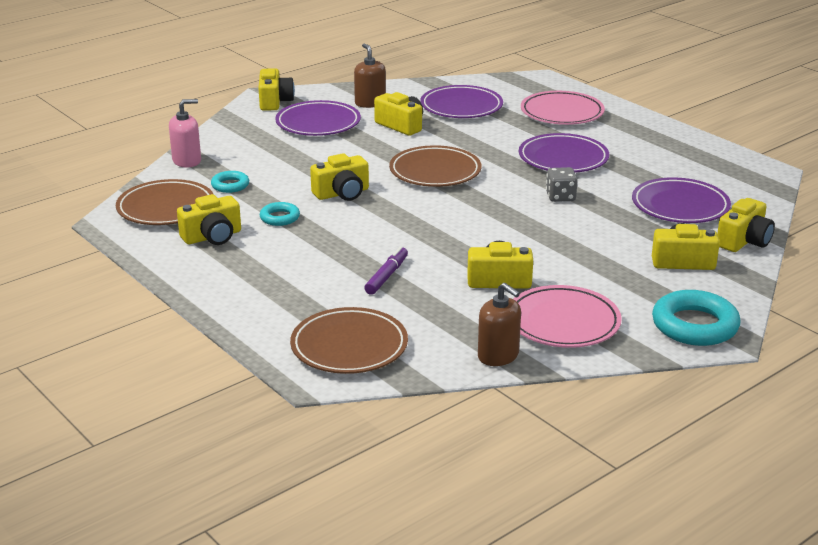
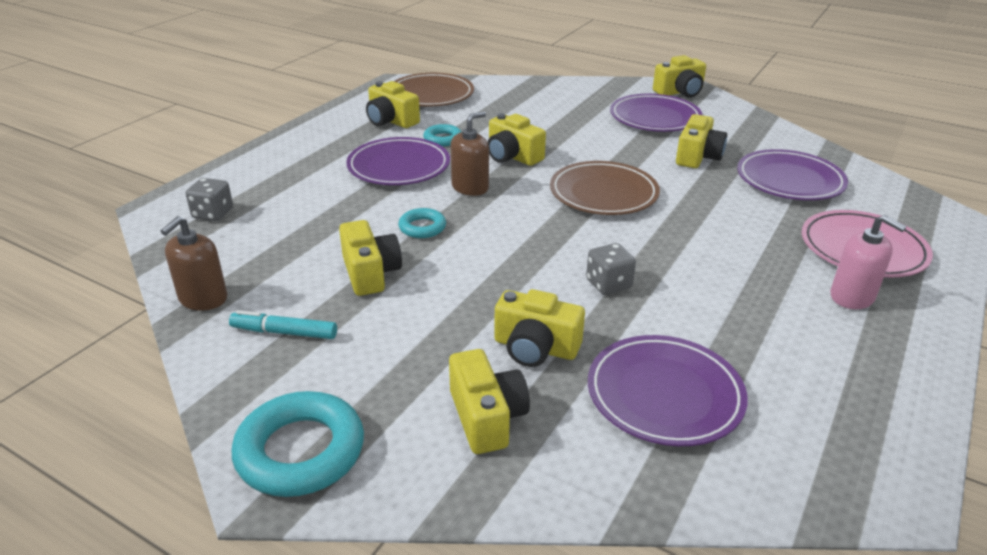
camera: 70 degrees right, 5 degrees up
(187, 161) = (522, 85): pink soap dispenser -> pink soap dispenser (852, 297)
(230, 185) = (490, 108): turquoise ring -> turquoise ring (422, 227)
(349, 346) = (213, 214): brown plate -> grey dice
(370, 103) = (733, 132): brown soap dispenser -> brown soap dispenser (470, 187)
(386, 276) = (353, 208): purple marker -> none
(563, 158) = (722, 270): purple plate -> purple plate (399, 167)
(563, 322) = (284, 332): pink plate -> turquoise marker
(744, 241) = (593, 482): yellow camera -> yellow camera (535, 348)

